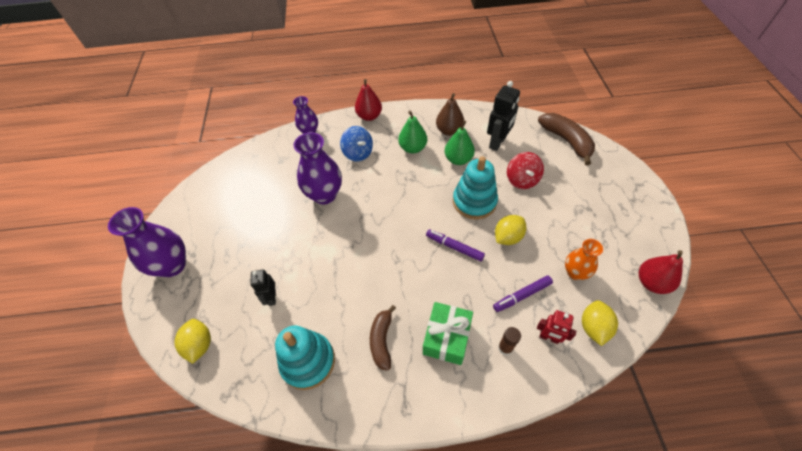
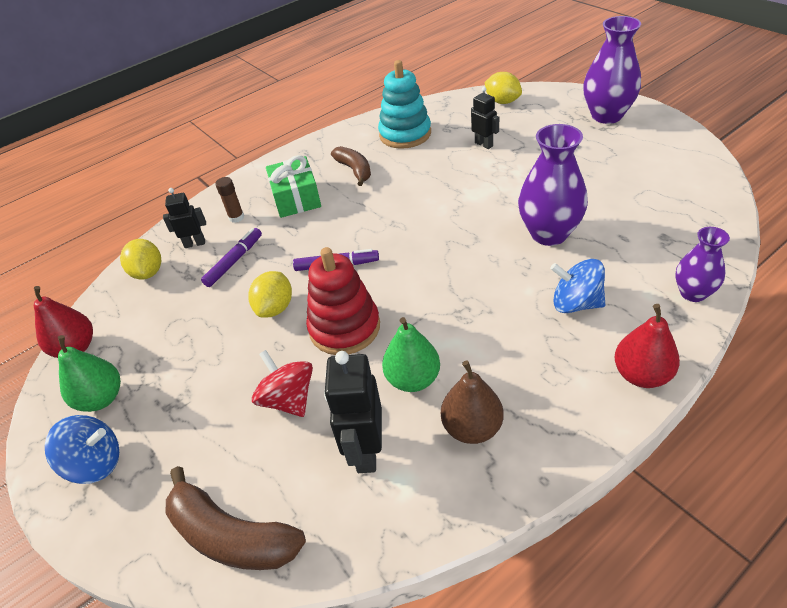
camera: 150 degrees right, 10 degrees down
(413, 148) = (503, 358): green pear -> green pear (101, 398)
(474, 202) = (344, 328): turquoise stacking toy -> red stacking toy
(549, 337) = (195, 243): red robot -> black robot
(575, 272) = (176, 312): orange vase -> none
(631, 198) = (96, 463): none -> blue spinning top

